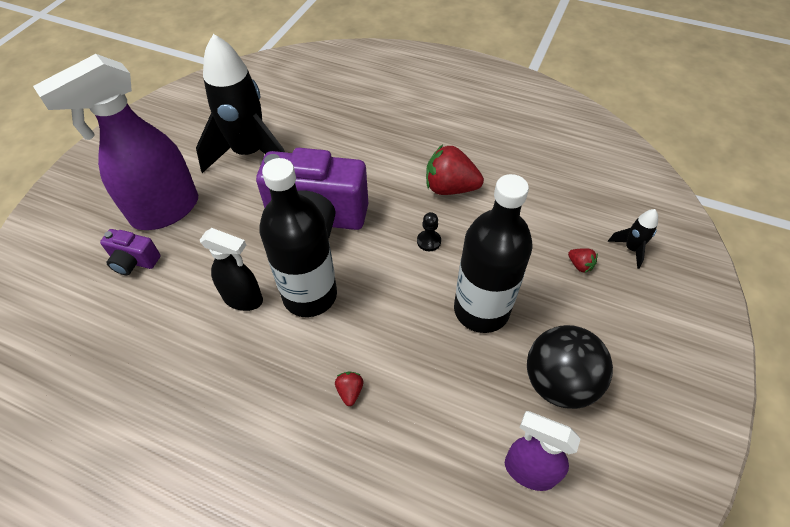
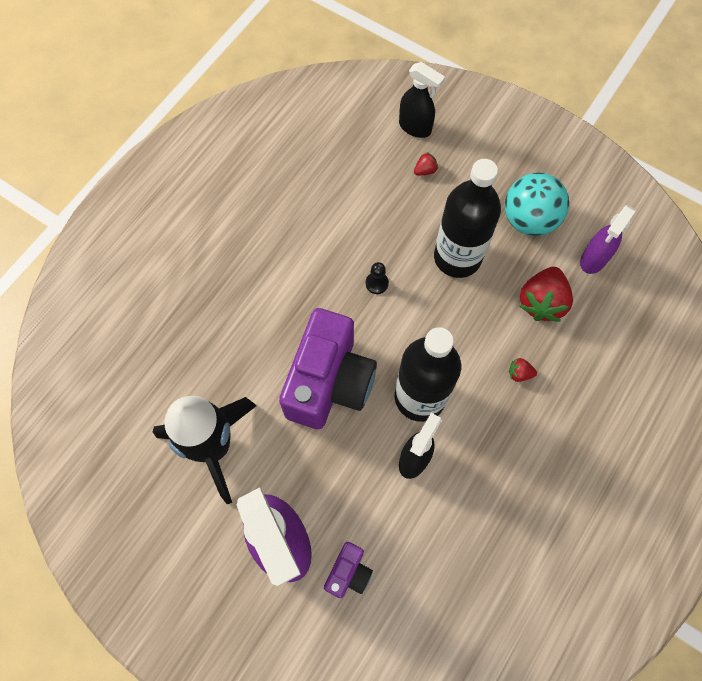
camera: 80 degrees left, 15 degrees up
(450, 188) = (314, 251): red strawberry -> red strawberry (541, 302)
(558, 382) = (529, 220): black ball -> turquoise ball
(631, 249) = (415, 127): black rocket -> black spray bottle

